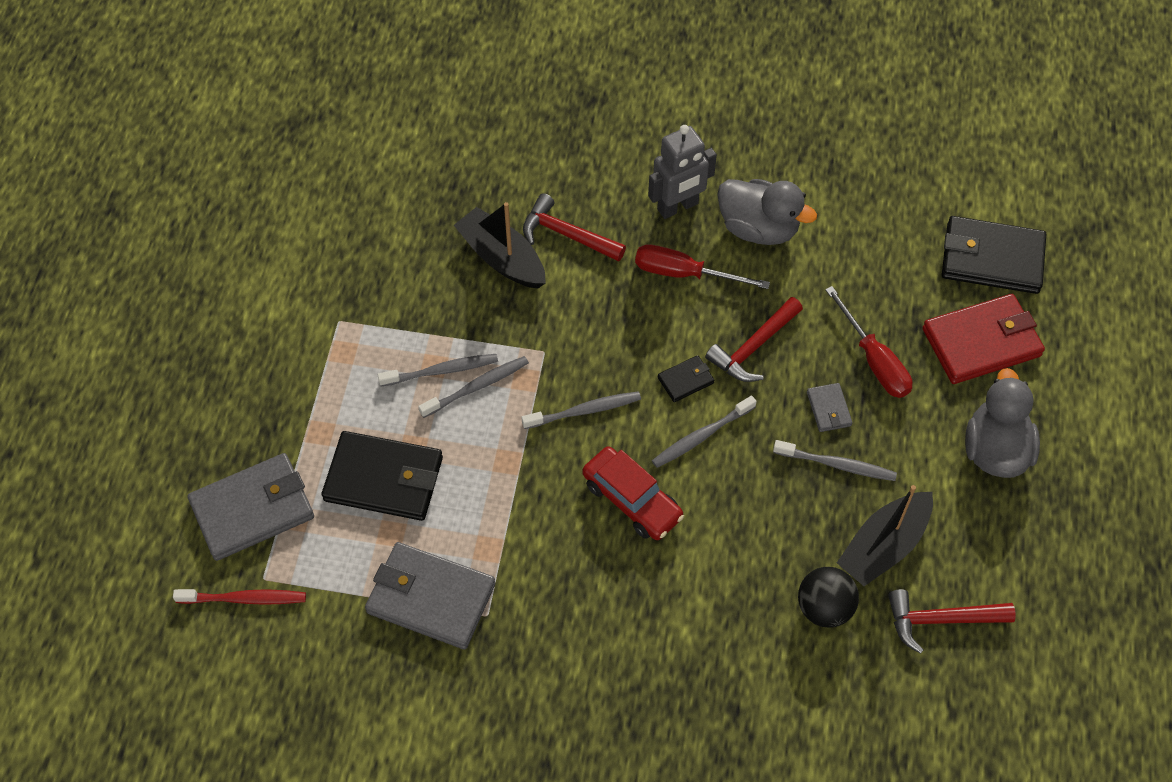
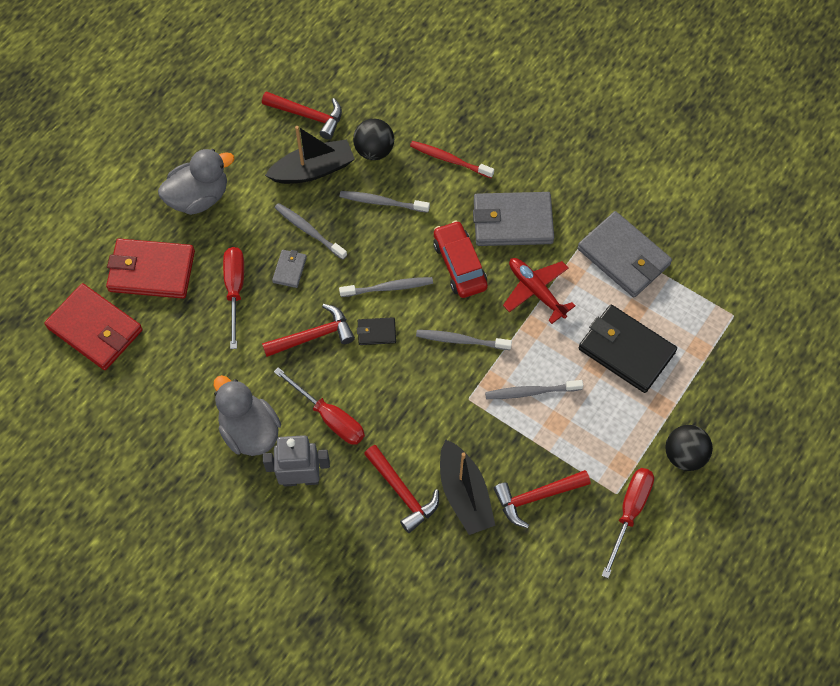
camera: 155 degrees left, 5 degrees up
(244, 599) = (750, 307): red toothbrush -> red toothbrush (449, 160)
(253, 509) = (728, 367): grey wallet -> grey wallet (512, 222)
(276, 389) = (684, 455): none -> black ball
(318, 308) = (629, 512): none -> red screwdriver
(424, 284) = (536, 497): none -> red hammer
(441, 371) = (552, 416): grey toothbrush -> grey toothbrush (382, 202)
(523, 506) = (536, 291): none -> red plane
(991, 258) = (95, 329): black wallet -> red wallet
(995, 450) = (199, 197): grey duck -> grey duck turned 150 degrees counterclockwise

